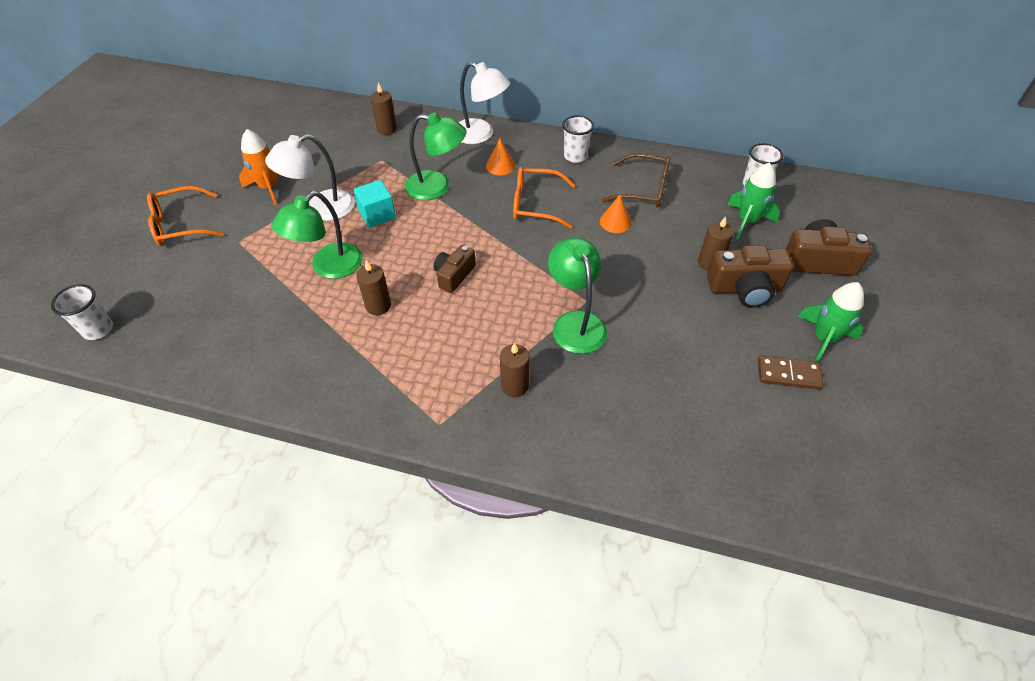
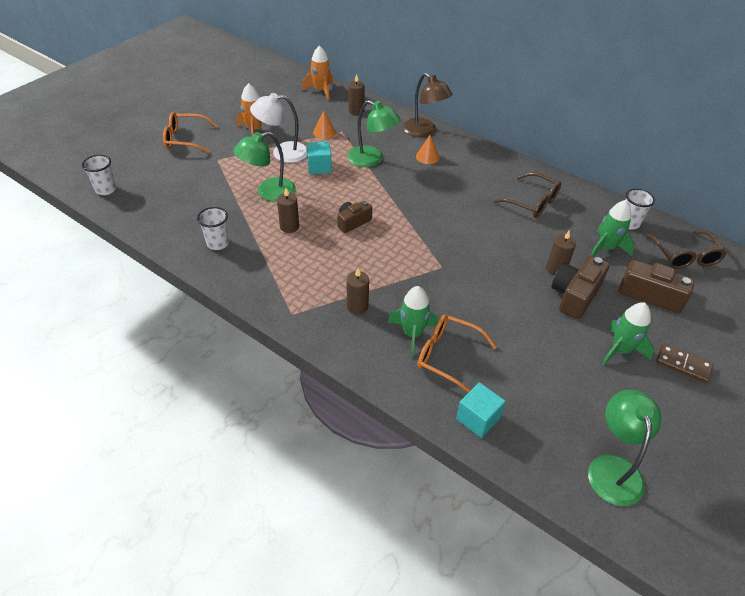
camera: 20 degrees right, 5 degrees down
(330, 114) = (321, 91): none -> orange rocket
(480, 135) = (424, 131): white lamp -> brown lamp
(535, 204) = (439, 190): orange glasses -> orange glasses (447, 356)
(575, 156) = (490, 165): white cup -> white cup (218, 243)
(575, 323) = (425, 279): green lamp -> green lamp (613, 468)
(596, 399) = (412, 334): none -> green rocket
(615, 222) = (495, 219): orange cone -> orange cone (324, 132)
(723, 481) = (477, 418): none -> turquoise cube
(745, 289) = (575, 295): brown camera -> brown camera turned 105 degrees clockwise
(788, 374) = (575, 365): brown domino -> brown domino (683, 365)
(827, 207) = (684, 256): none -> brown glasses

